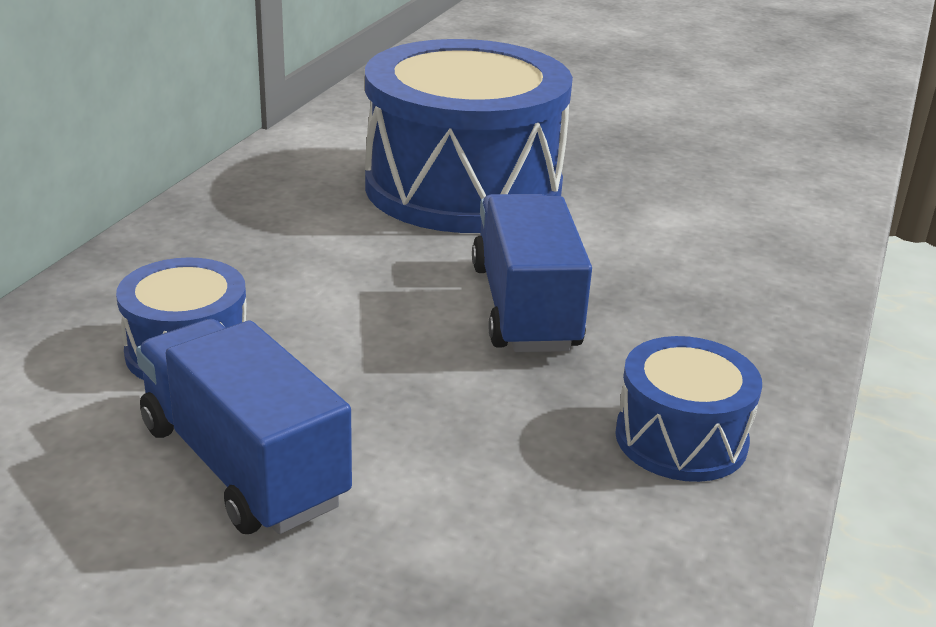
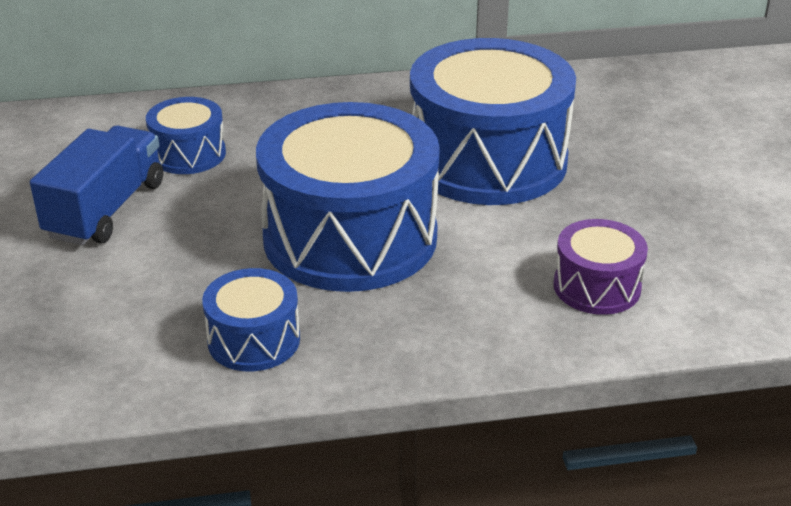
camera: 60 degrees right, 5 degrees up
(525, 307) = (350, 237): blue truck -> blue drum
(739, 219) = (597, 286): none -> purple drum

